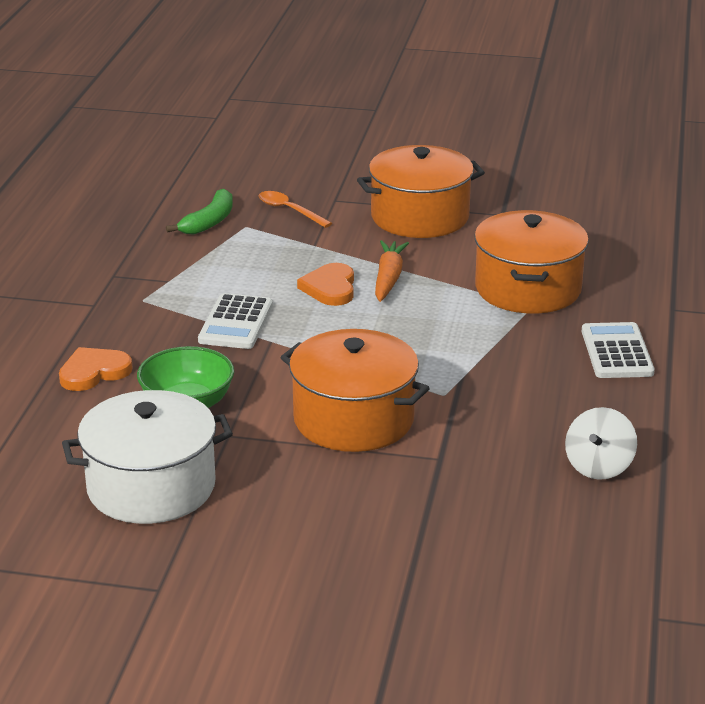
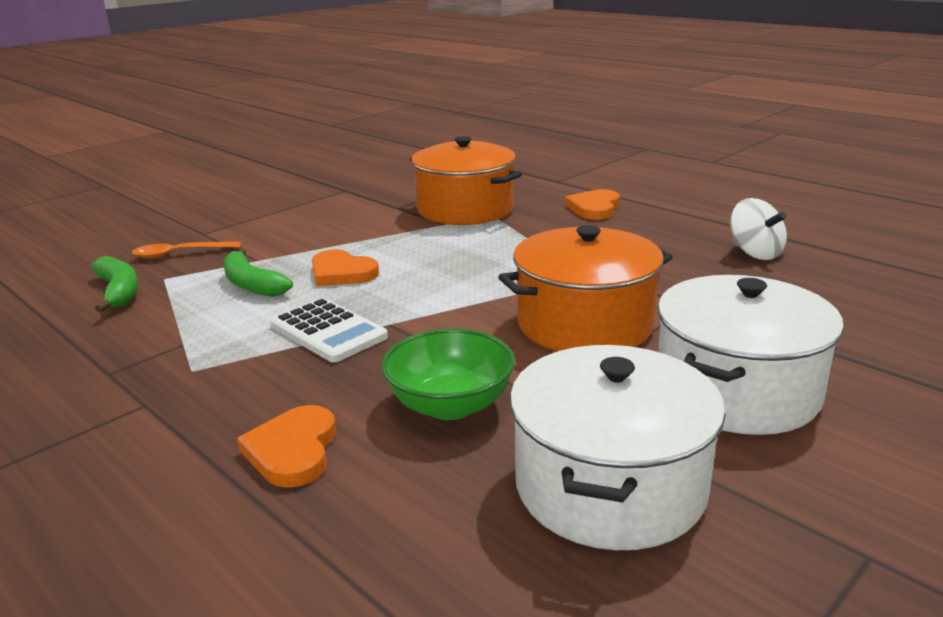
camera: 55 degrees left, 5 degrees down
(272, 262) = (252, 284): none -> green banana
(311, 508) = (736, 391): none -> white pot
(388, 278) = (367, 247): orange carrot -> none
(420, 217) = (295, 213): orange pot -> none
(616, 352) = (594, 208): white calculator -> orange heart

